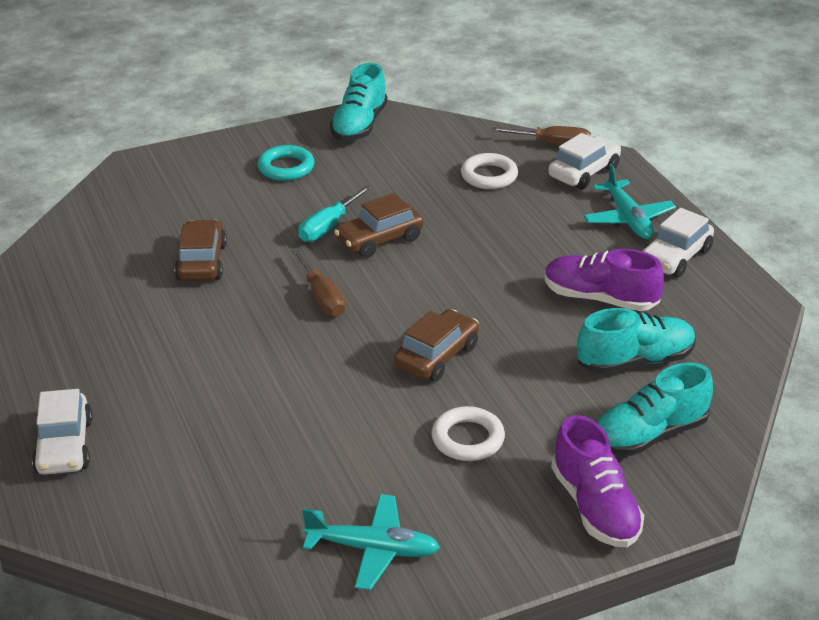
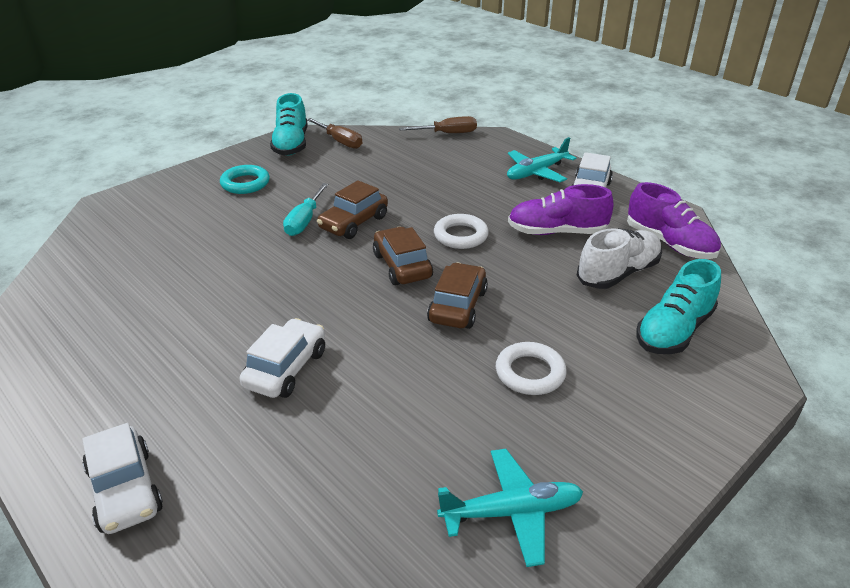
camera: 20 degrees left, 0 degrees up
(202, 262) = (203, 271): brown car -> brown car (402, 266)
(321, 297) = (328, 278): brown screwdriver -> brown screwdriver (340, 141)
(489, 176) = (414, 162): white ring -> white ring (460, 235)
(584, 172) = (482, 147): white car -> white car (286, 368)
(595, 507) = (679, 407): purple shoe -> purple shoe (669, 243)
(628, 219) = (536, 172): turquoise plane -> turquoise plane turned 90 degrees clockwise
(635, 361) = (618, 273): turquoise shoe -> white shoe

